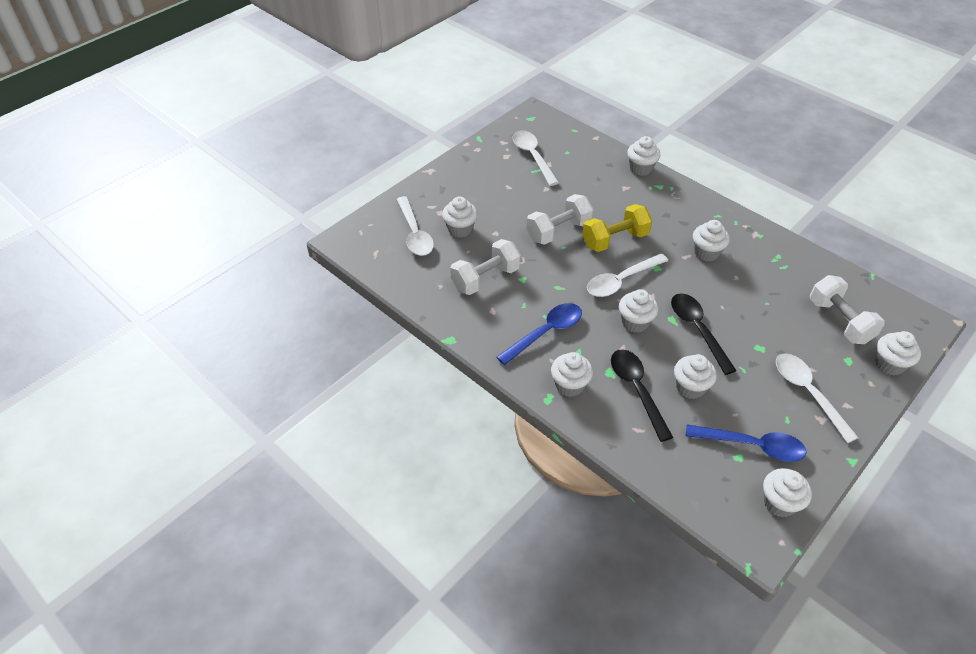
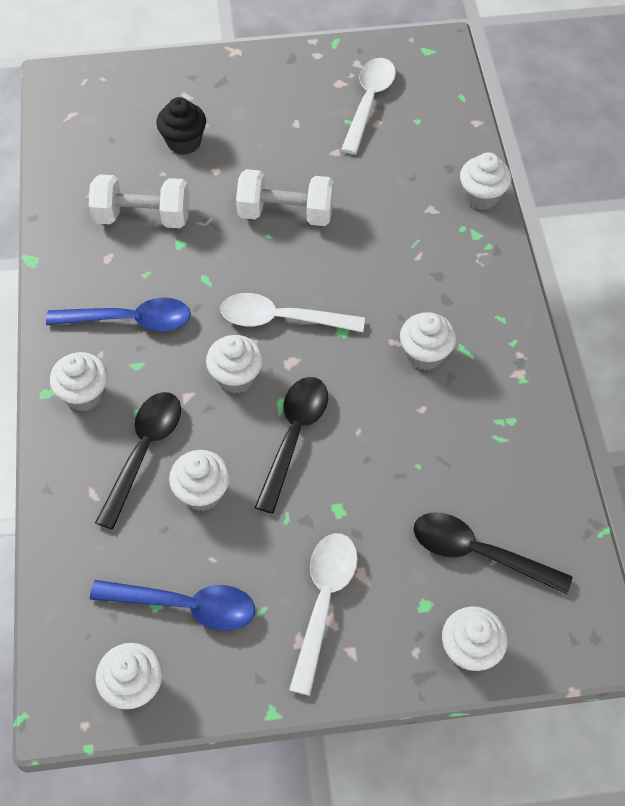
camera: 40 degrees right, 10 degrees up
(415, 233) = (133, 117): white spoon -> none
(460, 229) = (184, 142): white cupcake -> black cupcake
(615, 240) = (336, 266): yellow dumbbell -> none
(752, 445) = (185, 605): blue spoon -> blue spoon turned 45 degrees counterclockwise
(839, 321) = (479, 553): white dumbbell -> black spoon

